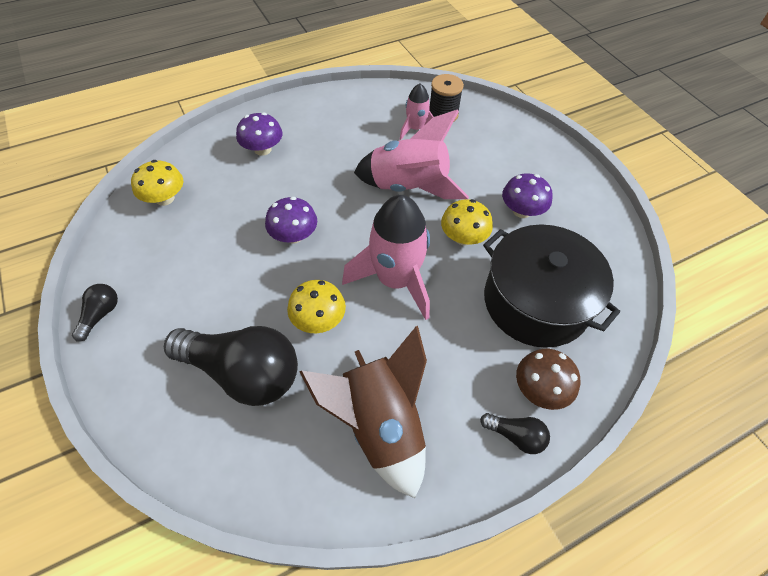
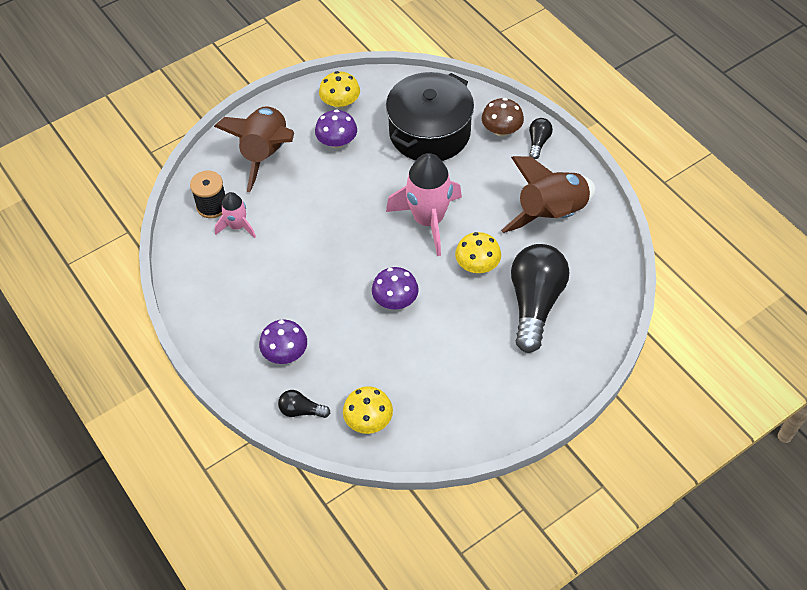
camera: 95 degrees left, 0 degrees up
(100, 315) = (510, 422): black light bulb -> black light bulb (301, 410)
(409, 187) = (320, 223): pink rocket -> none
(463, 237) = (374, 179): yellow mushroom -> yellow mushroom (340, 103)
(506, 154) = (266, 154): none -> brown rocket

